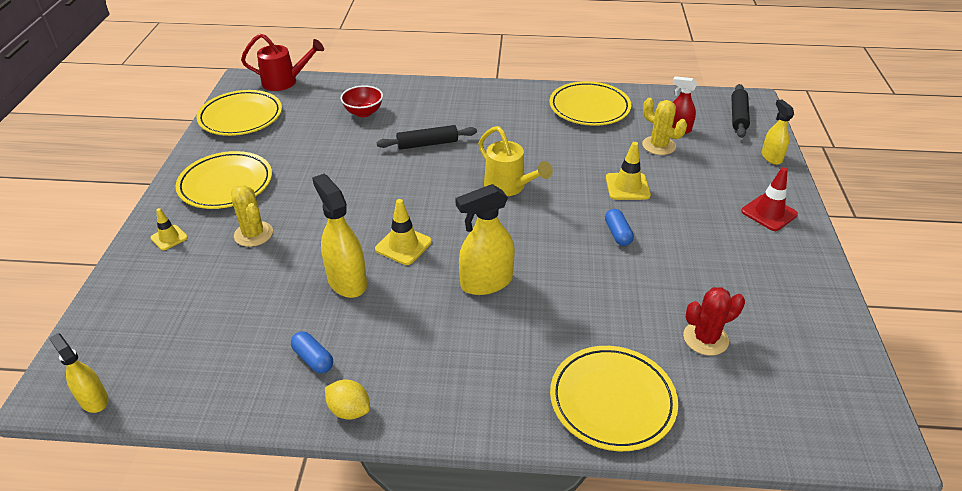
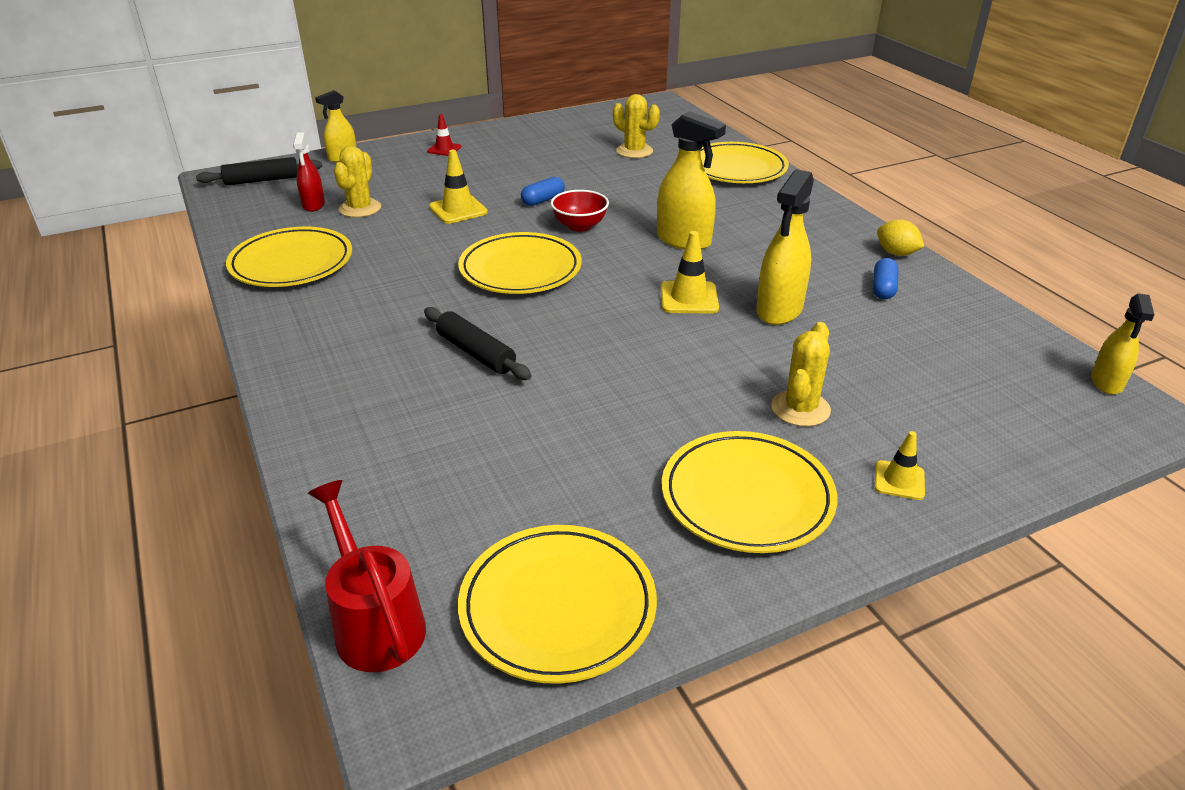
camera: 120 degrees left, 5 degrees down
(349, 410) = (896, 253): yellow lemon -> yellow lemon turned 45 degrees counterclockwise
(363, 112) = (430, 449): red bowl -> red bowl (579, 226)
(509, 187) = (520, 269): yellow watering can -> yellow plate
(705, 338) = (634, 151): red cactus -> yellow cactus
(769, 213) = (444, 149): red traffic cone -> red traffic cone, size x0.65

